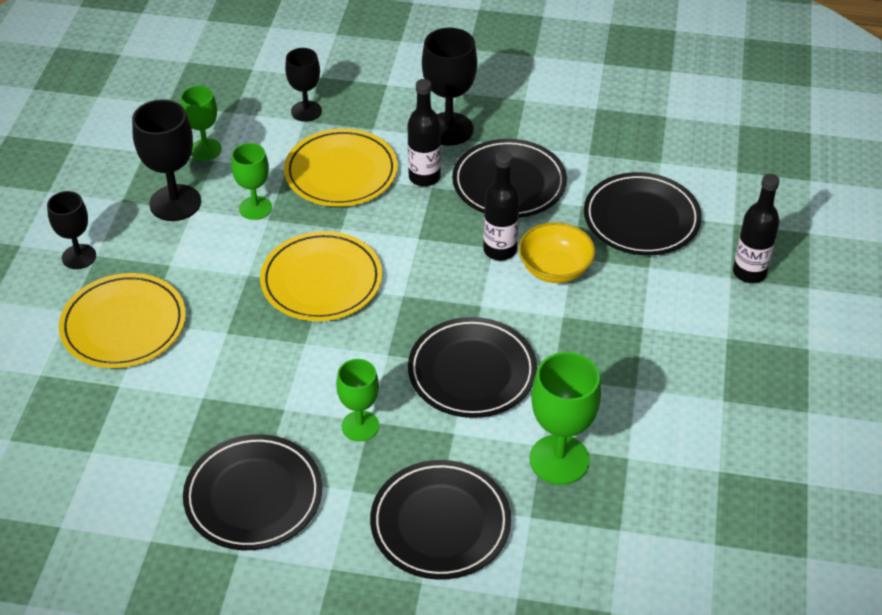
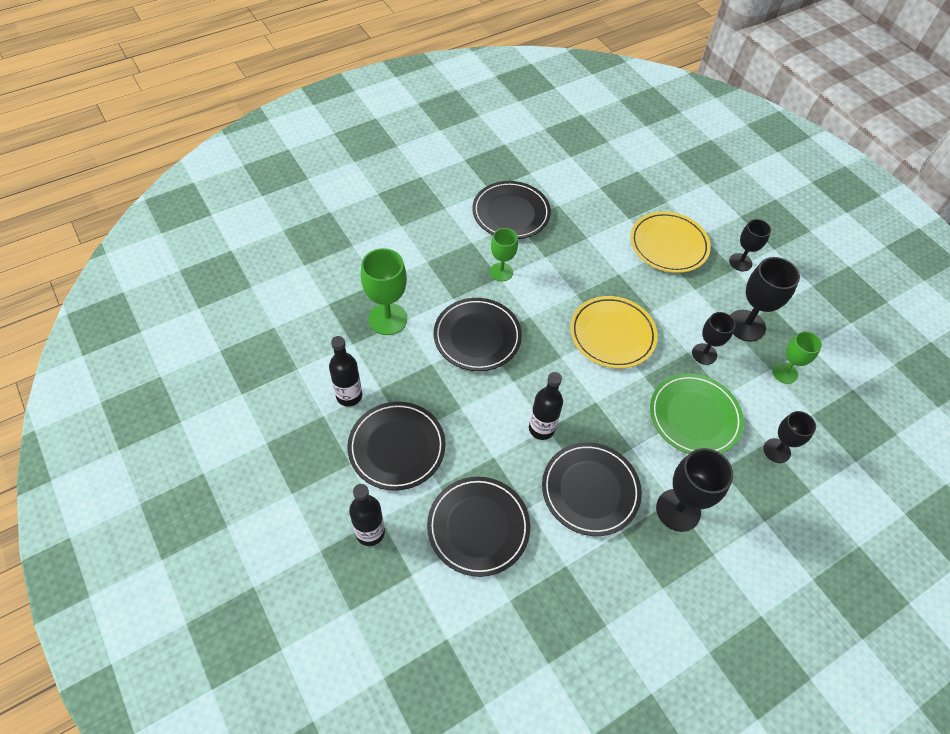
camera: 135 degrees right, 10 degrees up
(255, 208) = (704, 354): green goblet -> black goblet
(341, 172) = (694, 416): yellow plate -> green plate
(424, 177) = (644, 452): black bottle -> black bottle (349, 396)
(440, 523) = (417, 253): black plate -> black plate (397, 447)
(555, 269) = (496, 439): yellow bowl -> none

